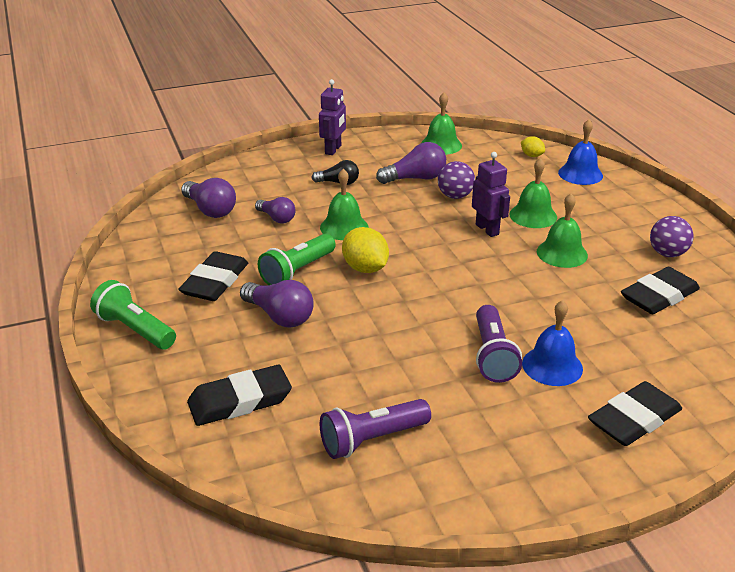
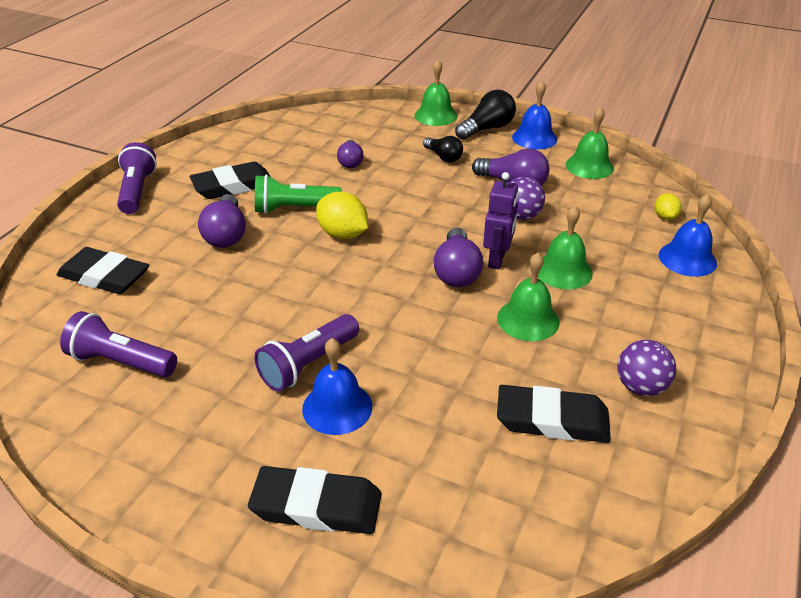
camera: 45 degrees right, 5 degrees up
(135, 329) = (137, 191): green flashlight -> purple flashlight
(210, 210) = (319, 133): purple light bulb -> purple light bulb (456, 272)
(333, 150) = (487, 129): purple robot -> black light bulb
(344, 227) = (385, 194): green bell -> green bell (436, 115)
(365, 268) = (343, 234): yellow lemon -> yellow lemon turned 60 degrees counterclockwise
(376, 142) = (534, 138): none -> blue bell

